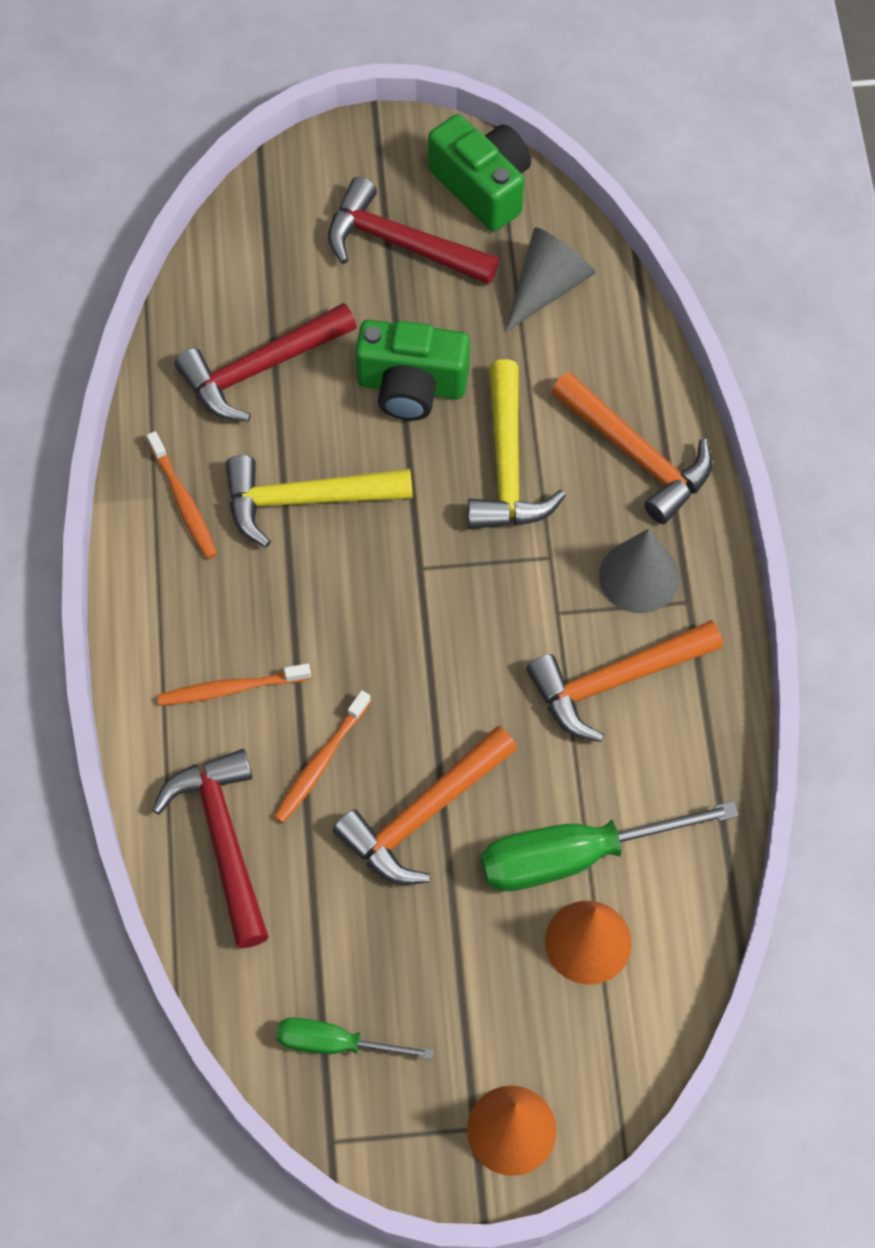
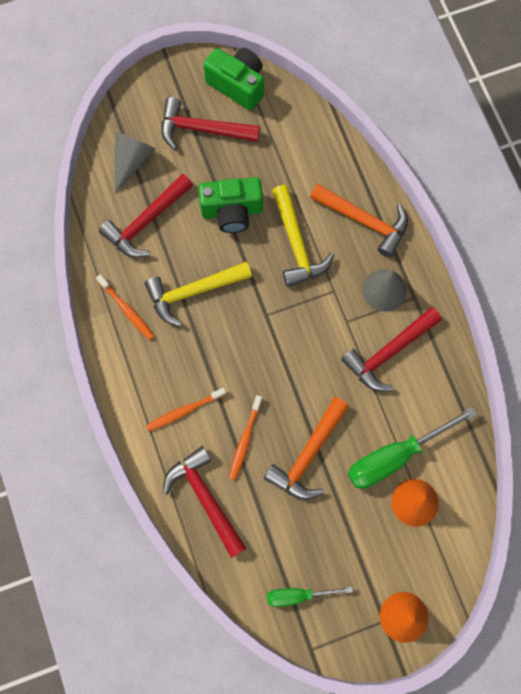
camera: 15 degrees left, 10 degrees up
(547, 287) = (289, 135): grey cone -> grey cone (132, 161)
(615, 681) = (388, 352): orange hammer -> red hammer

